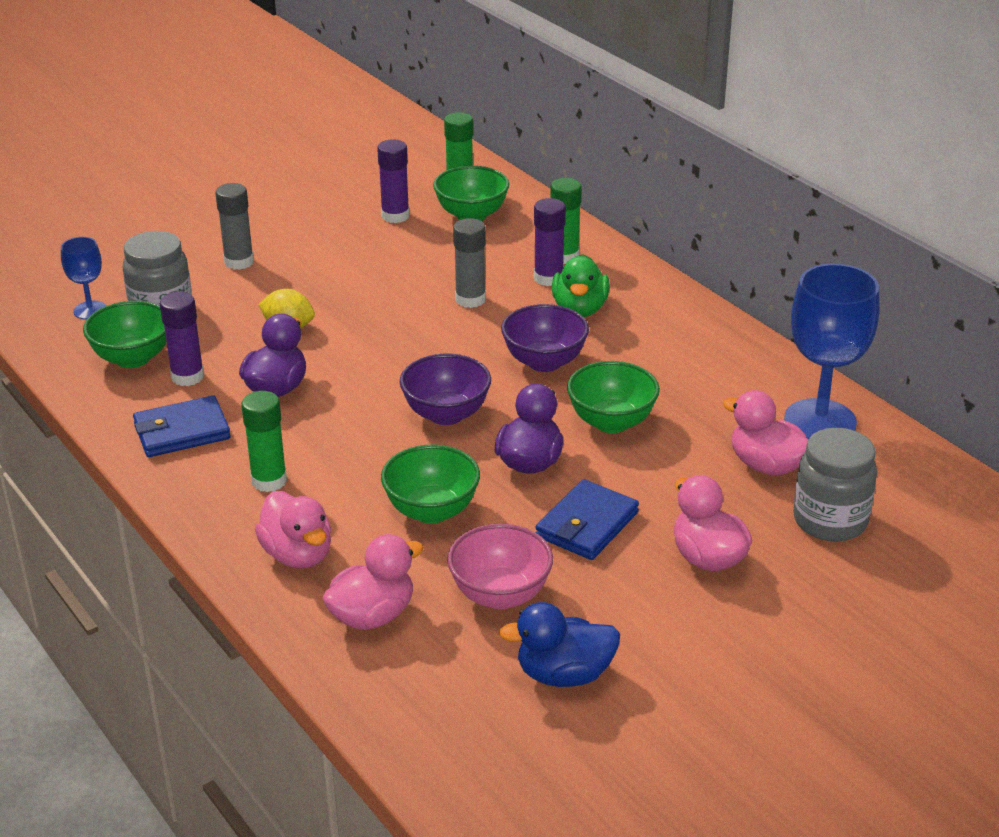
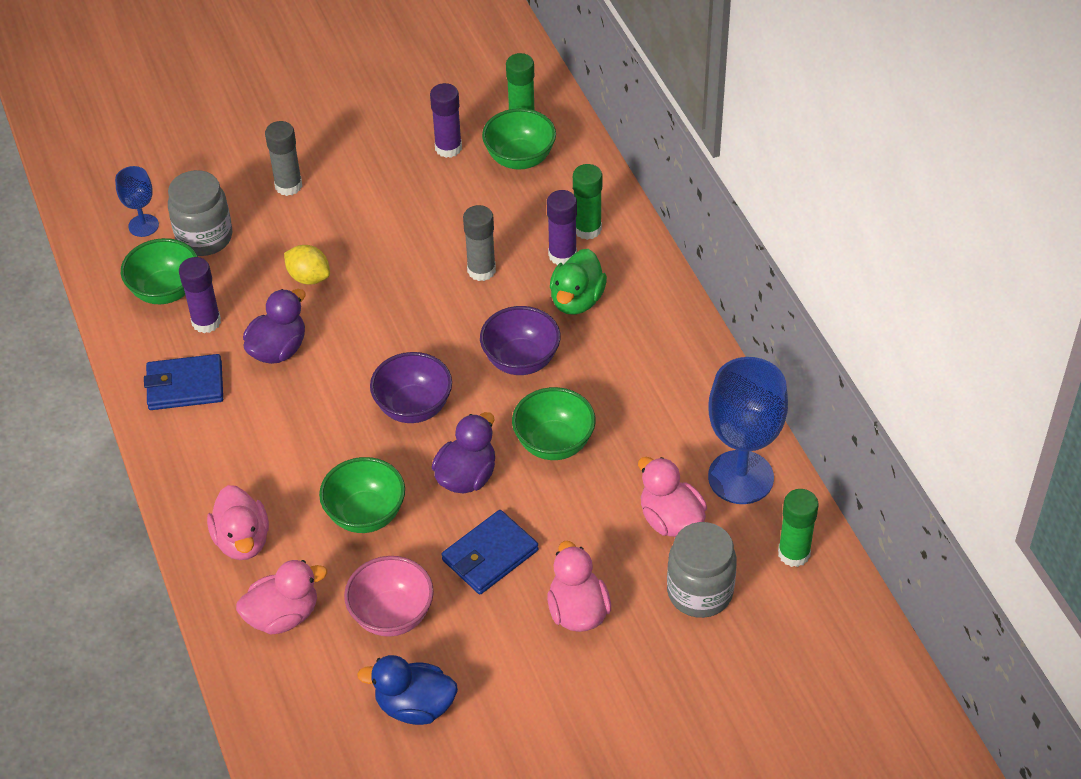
camera: 15 degrees right, 15 degrees up
(269, 481) = (242, 455): green glue stick -> green glue stick (794, 553)

